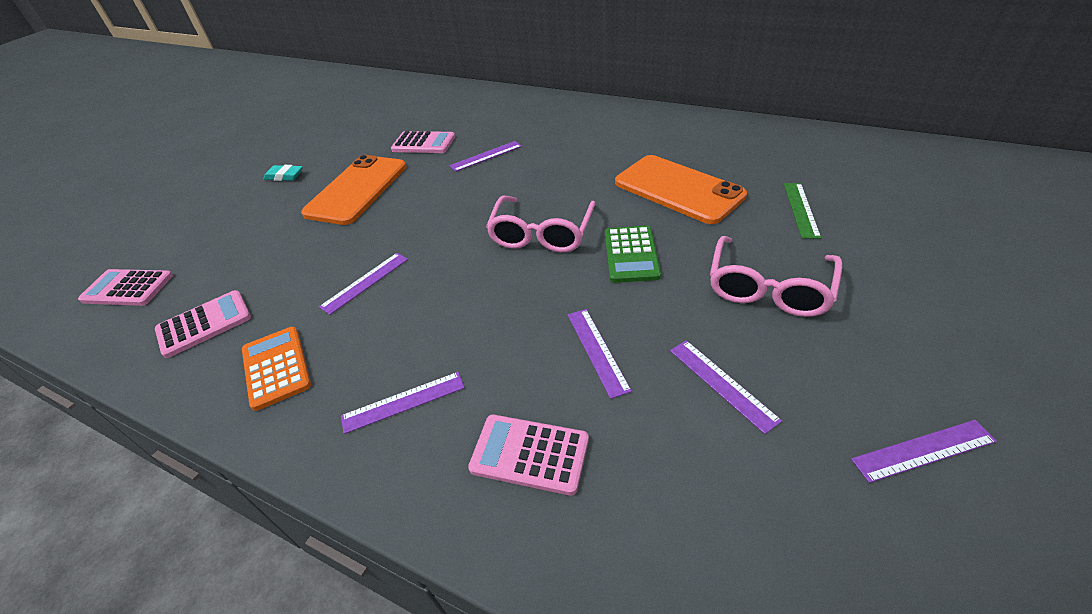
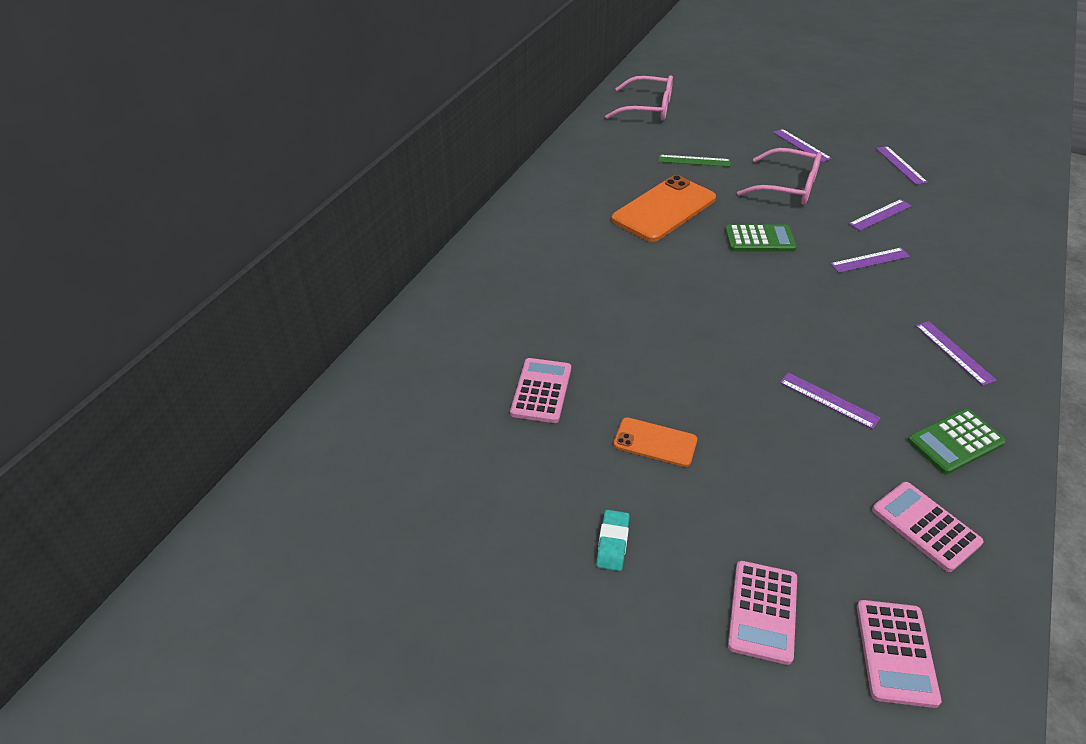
camera: 95 degrees left, 0 degrees up
(276, 367) = (955, 442): orange calculator -> green calculator
(357, 189) = (655, 442): orange phone -> orange phone, size x0.54
(486, 156) = (586, 329): purple ruler -> purple ruler (801, 145)
(529, 454) = (966, 290): pink calculator -> pink calculator (762, 611)
(541, 234) = (736, 286): pink glasses -> pink glasses (648, 108)

